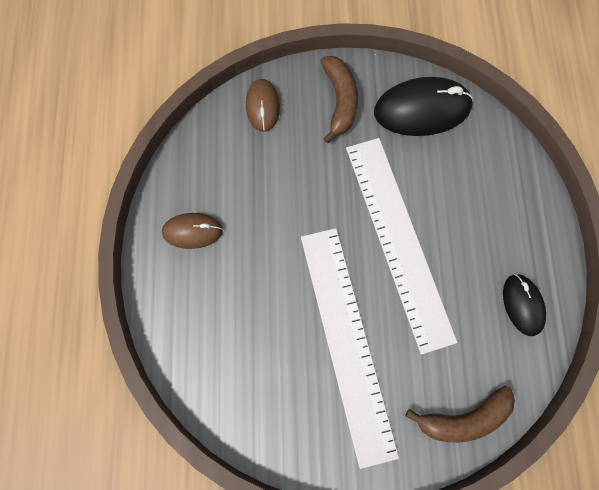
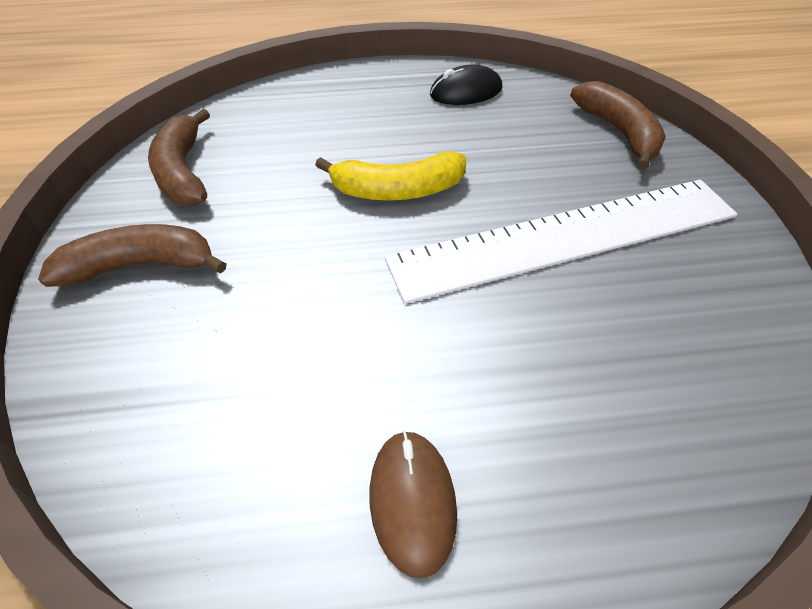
camera: 95 degrees left, 25 degrees down
(262, 106) = (117, 388): brown mouse -> none
(398, 241) = (397, 190): white ruler -> yellow banana
(422, 109) = (183, 172): black mouse -> brown banana

